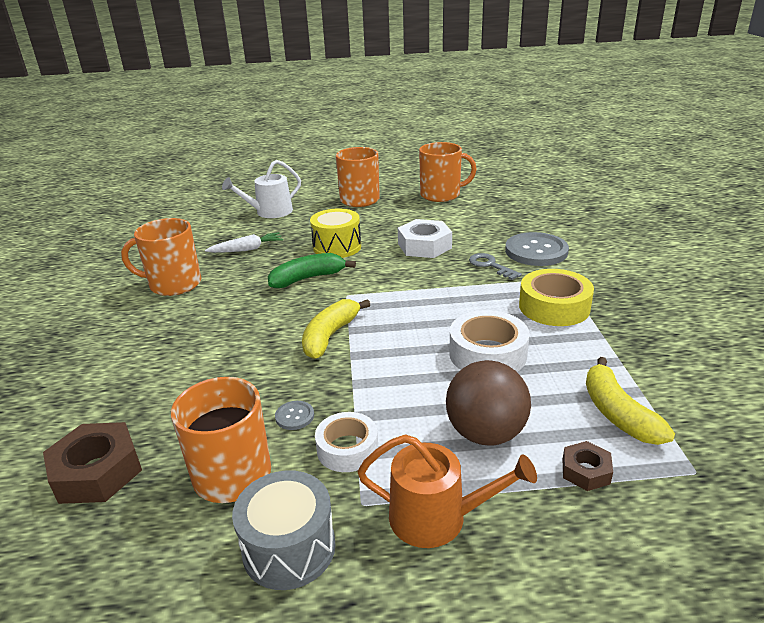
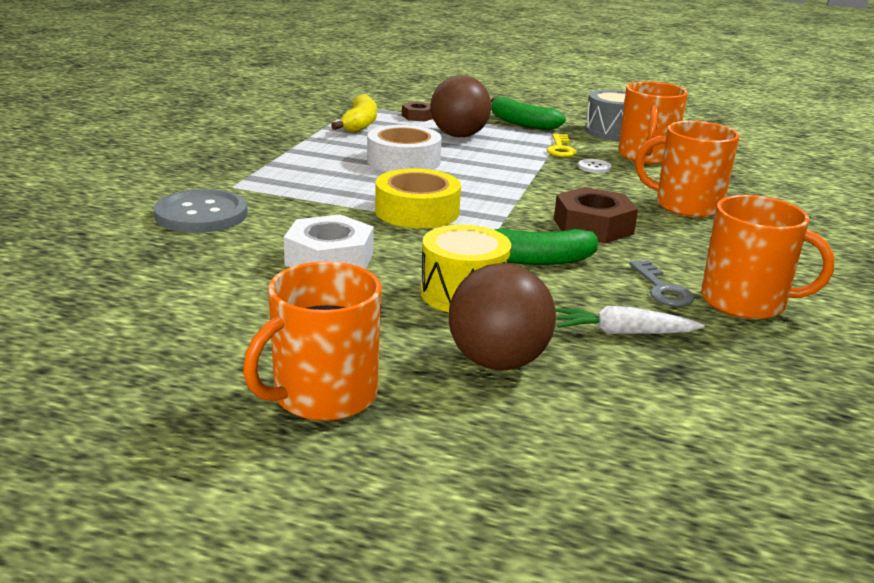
camera: 160 degrees left, 5 degrees down
(97, 472) = (751, 175): brown nut -> brown nut (593, 226)
(270, 212) = (558, 422): white watering can -> none
(294, 416) = (594, 167): grey button -> white button
(302, 224) = (497, 362): none -> brown ball
(330, 336) = (539, 201): yellow banana -> none
(347, 449) = (560, 149): white tape -> yellow key
(437, 517) = (521, 123): orange watering can -> green banana
(441, 195) = (145, 351): orange mug -> orange mug (686, 206)
(490, 265) = (285, 215): grey key -> grey key (662, 289)
(554, 307) = (291, 170): yellow tape -> yellow tape (417, 211)

